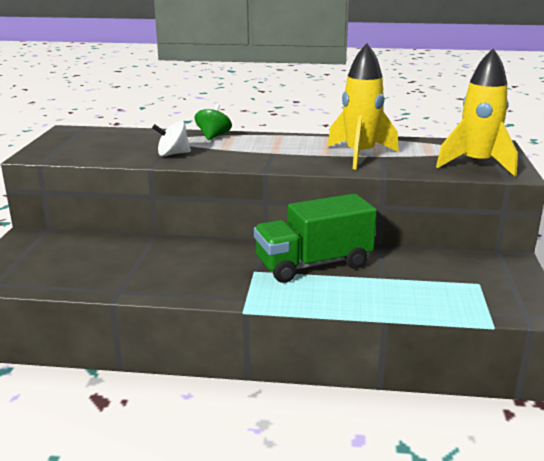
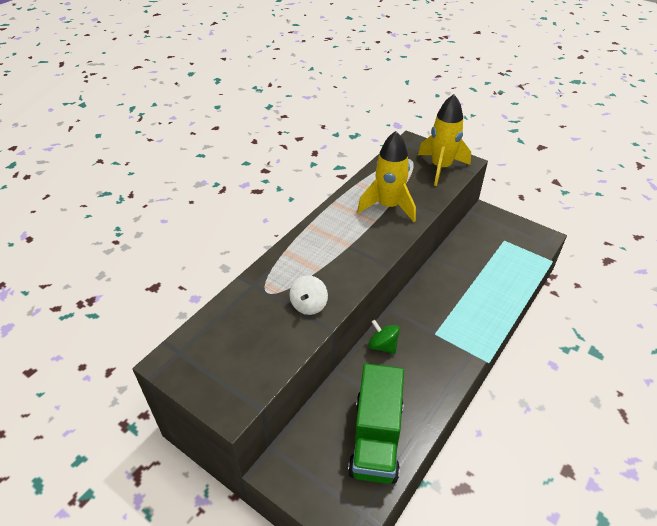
camera: 60 degrees left, 20 degrees up
(213, 136) = (281, 264): green spinning top -> green spinning top (383, 345)
(313, 264) = (442, 299): green truck -> green truck (376, 438)

